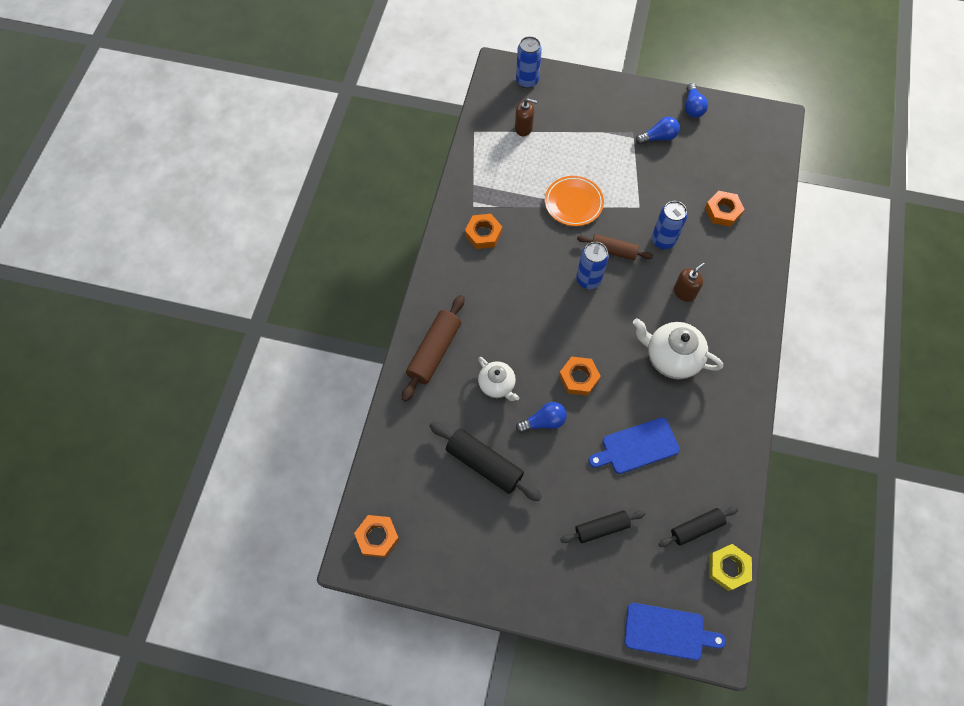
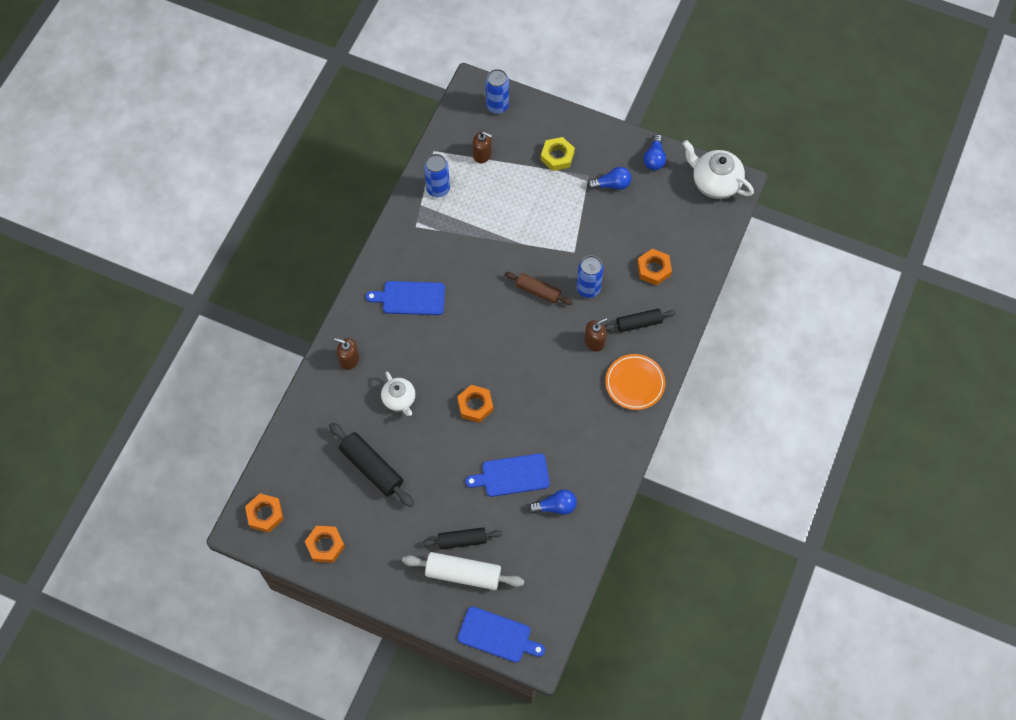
camera: 10 degrees right, 0 degrees up
(434, 351) = (349, 360): brown rolling pin -> brown soap dispenser
(483, 234) = (419, 255): orange nut -> orange nut (325, 545)
(484, 278) = (410, 298): none -> blue cutting board
(543, 421) = (433, 439): blue light bulb -> blue light bulb (555, 506)
(573, 203) = (512, 238): orange plate -> orange plate (634, 383)
(588, 280) = (507, 315): blue can -> blue can (438, 189)
(612, 566) = (463, 574): none -> white rolling pin
(671, 357) = (565, 401): white teapot -> white teapot (715, 182)
(696, 528) = (546, 555): black rolling pin -> black rolling pin (639, 323)
(728, 568) = (565, 593): yellow nut -> yellow nut (557, 156)

